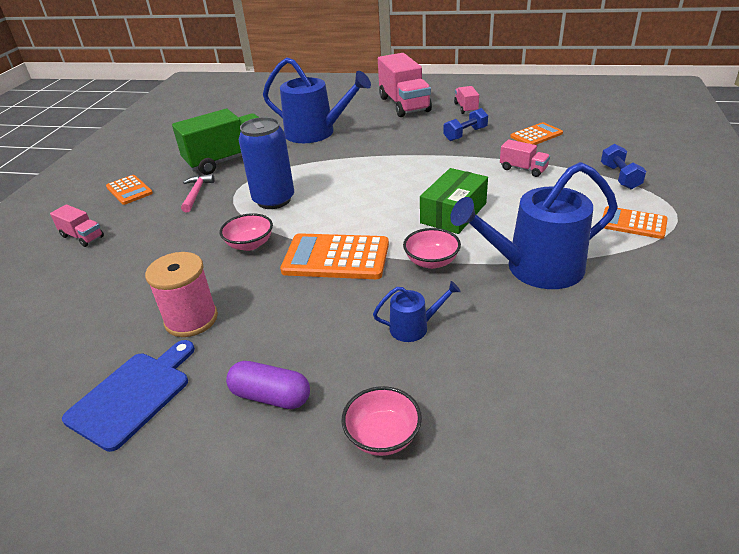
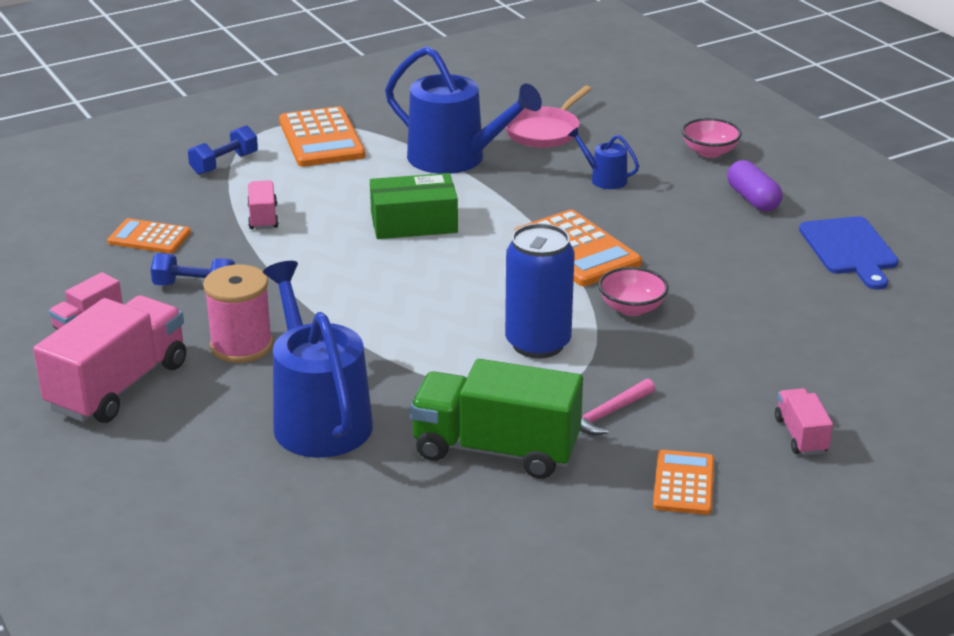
camera: 135 degrees left, 5 degrees down
(133, 395) = (849, 249): blue cutting board -> blue cutting board turned 90 degrees counterclockwise
(191, 319) = (759, 274): pink spool -> pink spool (241, 346)
(431, 261) = (512, 203): pink bowl -> none
(544, 343) = (544, 131): none -> pink pan
(633, 223) = (321, 138): orange calculator -> orange calculator, size x1.65

